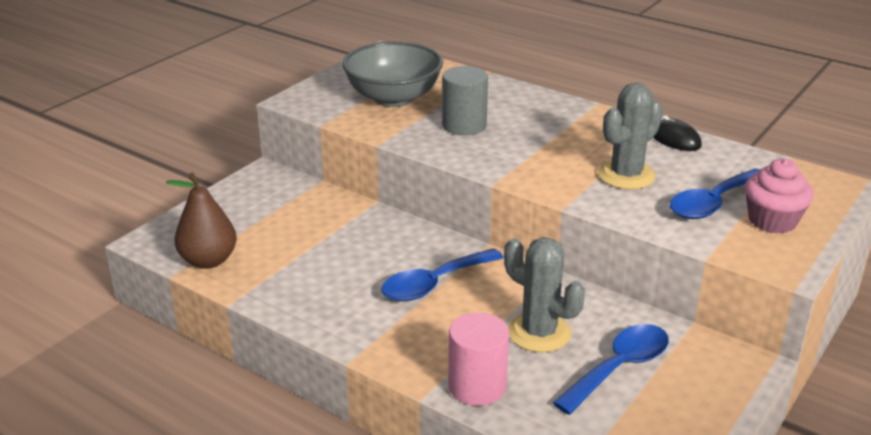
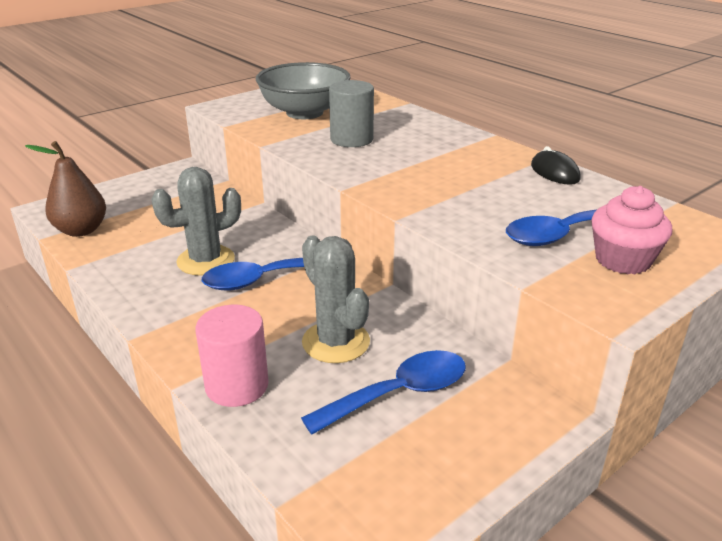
camera: 15 degrees right, 0 degrees up
(626, 175) = (483, 198): grey cactus -> grey cactus (206, 260)

